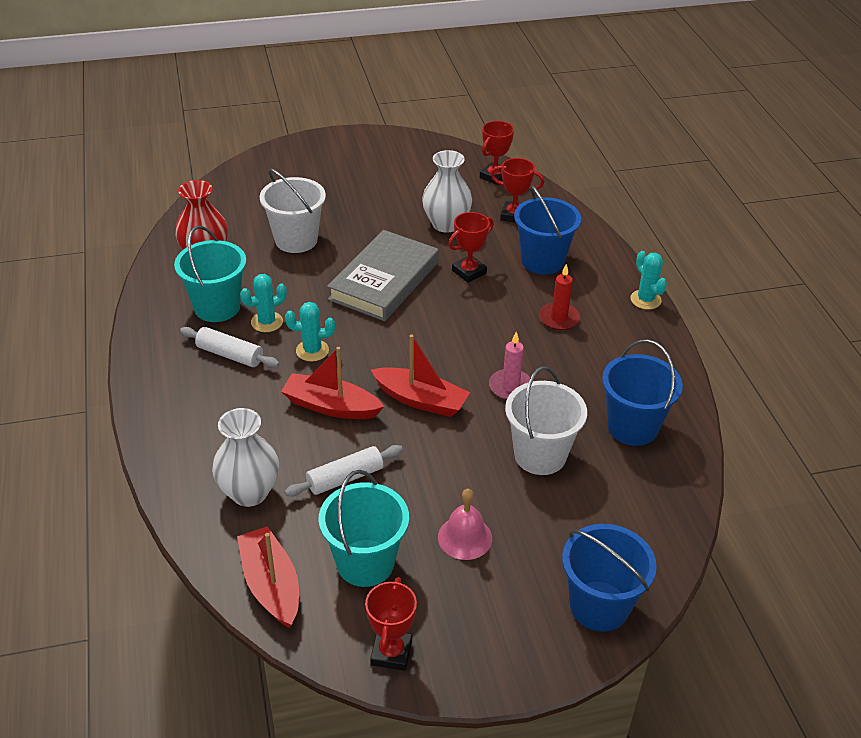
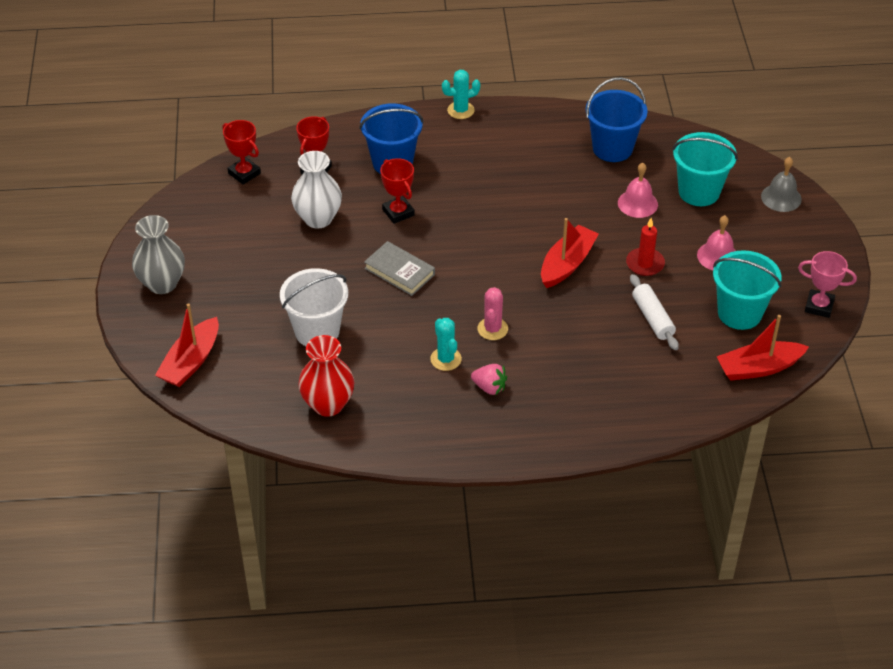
camera: 80 degrees left, 5 degrees up
(217, 307) = (416, 396): turquoise bucket -> turquoise bucket (699, 192)
(230, 355) = (489, 387): white rolling pin -> pink strawberry
(249, 492) = (664, 378): white vase -> none
(312, 350) = (492, 329): turquoise cactus -> pink cactus
(331, 406) = (567, 321): red boat -> red boat (191, 362)
(343, 153) = (162, 283): none -> grey vase
(384, 281) = (399, 271): grey book -> grey book, size x0.59
(391, 653) = (819, 306): red trophy -> pink trophy
(510, 387) = (558, 208): pink candle -> none
(540, 455) = (637, 203): white bucket -> pink bell
(559, 318) = (476, 166): red candle -> red candle (645, 264)
(599, 606) = (781, 197): blue bucket -> grey bell

